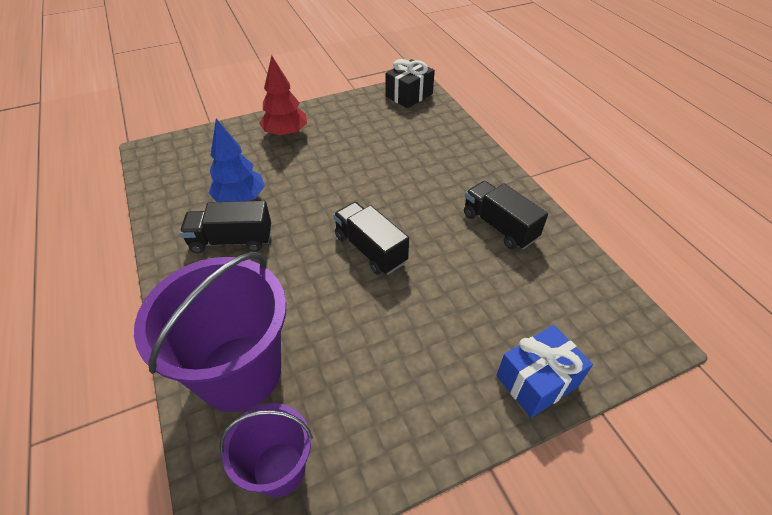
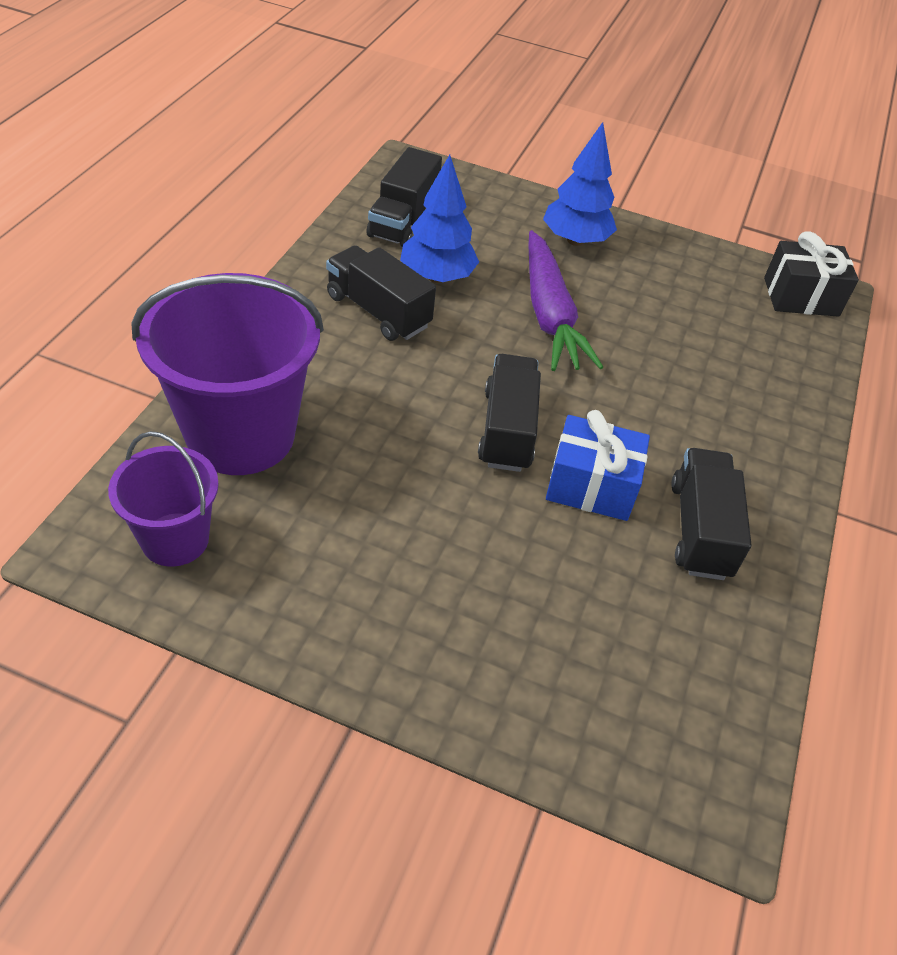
camera: 40 degrees right, 0 degrees up
(184, 182) = (403, 220): none -> black truck
(286, 133) = (575, 240): red tree -> blue tree
(319, 178) = (549, 314): none -> purple carrot
(537, 380) = (508, 707): blue gift -> blue gift (591, 486)

